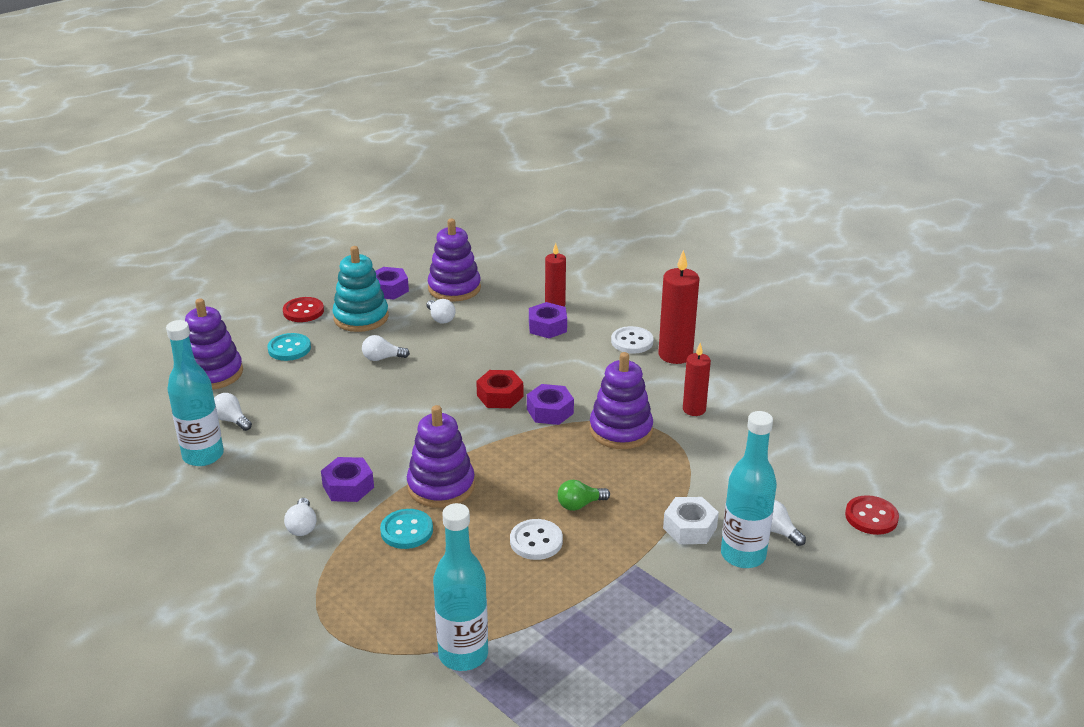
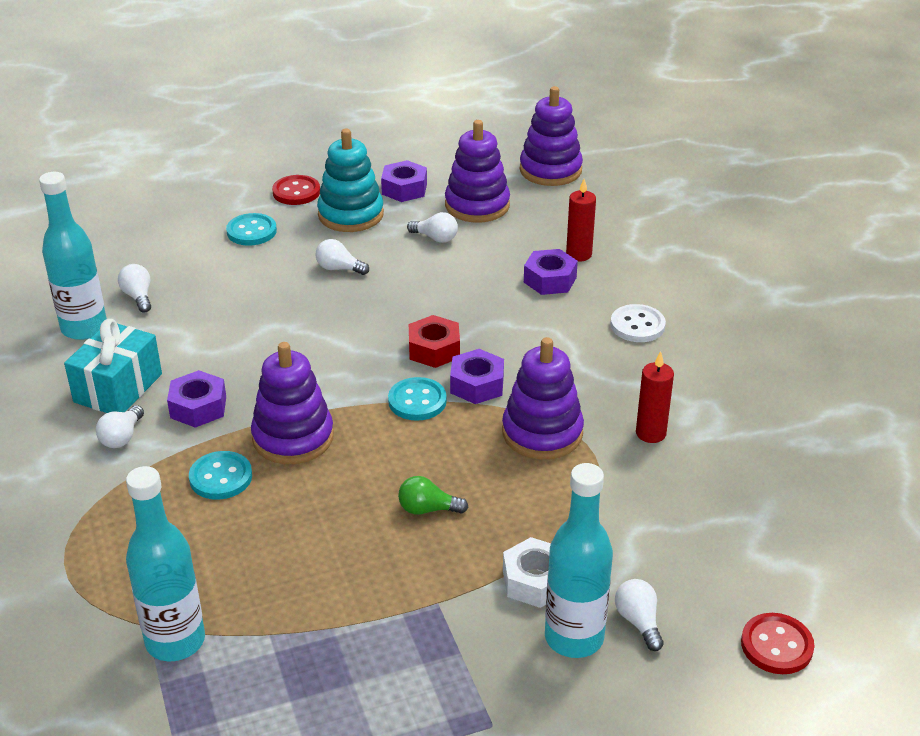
camera: 25 degrees right, 5 degrees up
(213, 373) = (157, 239): purple stacking toy -> purple stacking toy (550, 170)
(269, 491) = (118, 388): none -> turquoise gift
(440, 318) = (435, 238): white light bulb -> white light bulb turned 60 degrees counterclockwise
(515, 434) = (417, 401): none -> turquoise button
(536, 541) = (347, 537): white button -> none
(675, 355) = (679, 357): red candle -> none

